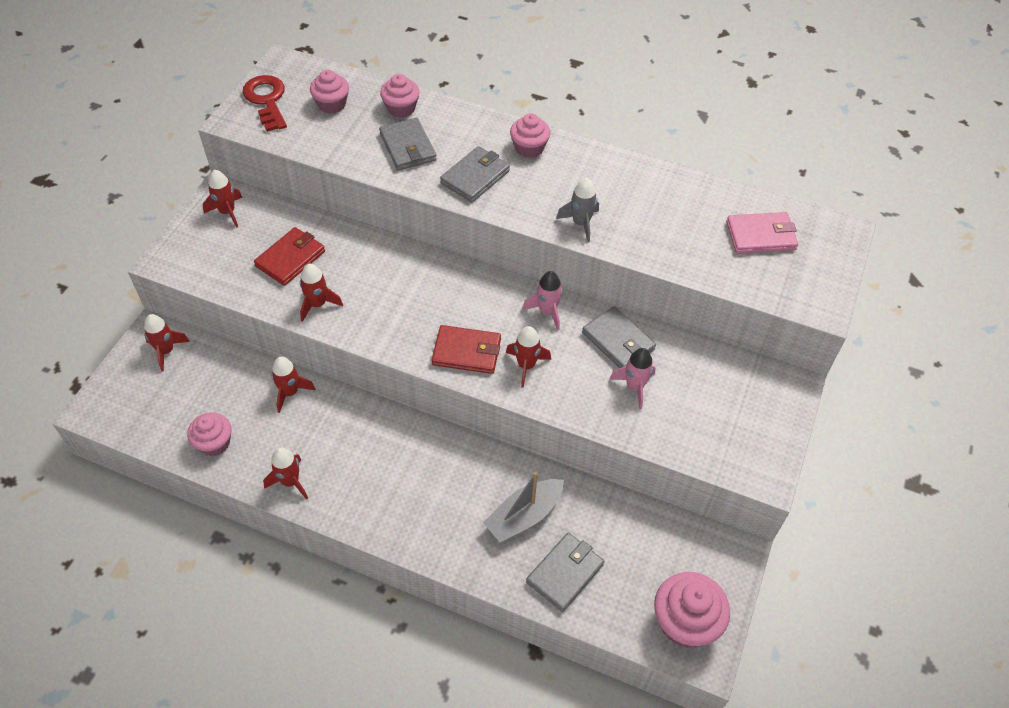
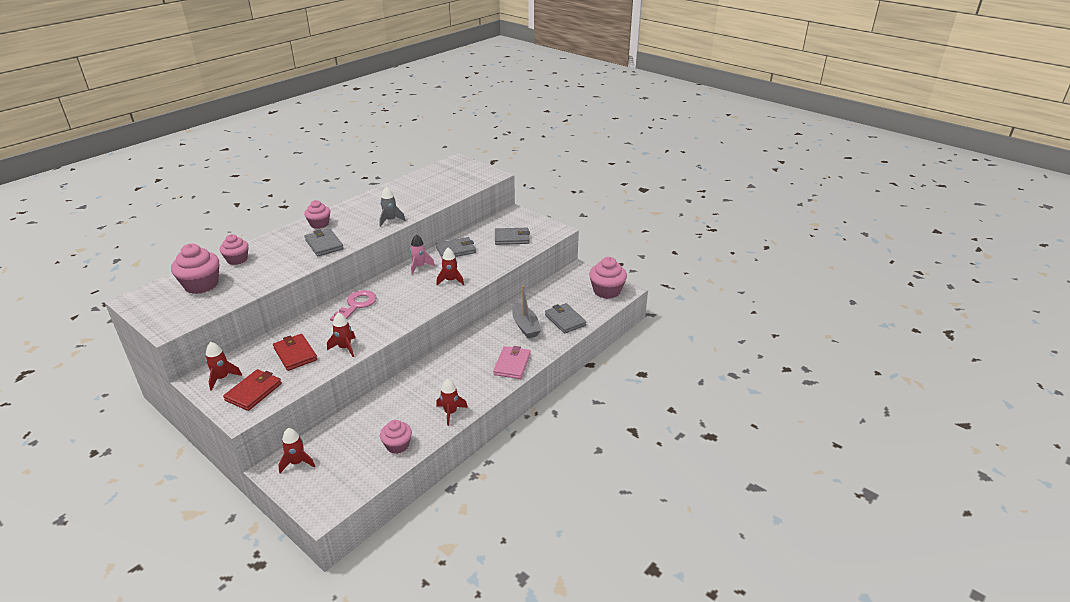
camera: 70 degrees left, 20 degrees down
(266, 100) = (164, 311): red key -> none
(290, 392) = (382, 403): red rocket -> none
(332, 104) = (201, 285): pink cupcake -> pink cupcake, size x1.55
(408, 147) = (274, 262): grey wallet -> grey wallet (512, 238)
(417, 276) = (356, 305): none -> pink key
(467, 352) = (426, 298): red wallet -> red wallet (254, 392)
(634, 387) = (487, 252): pink rocket -> none
(761, 236) = (441, 178): pink wallet -> pink wallet (512, 364)

